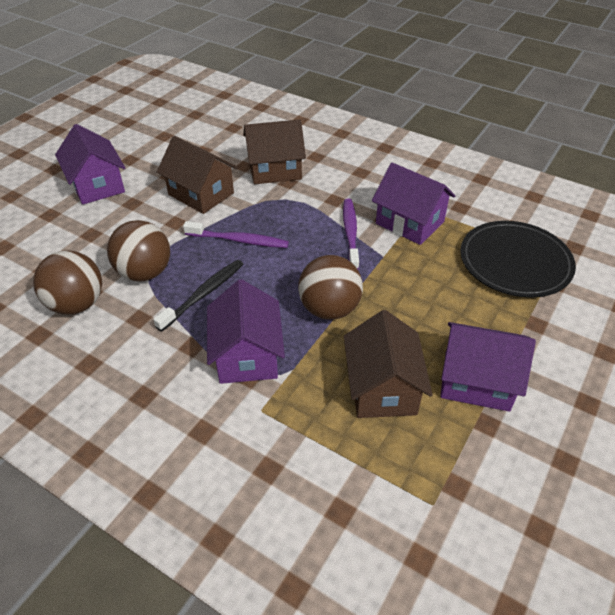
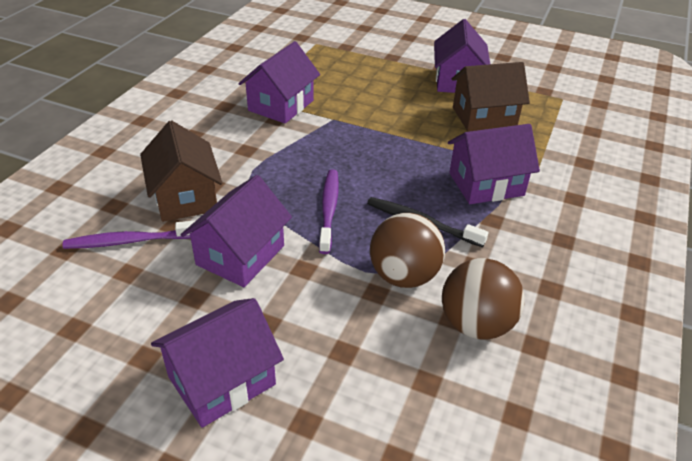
camera: 100 degrees left, 5 degrees down
(201, 194) = (240, 255): brown house -> purple house
(329, 309) = (412, 144): brown ball -> none
(350, 233) = (303, 137): purple toothbrush -> purple toothbrush (130, 241)
(515, 262) = (326, 60): black plate -> none

